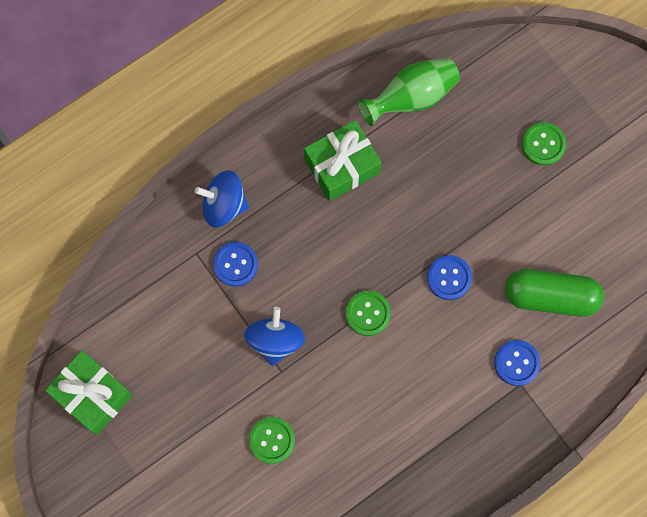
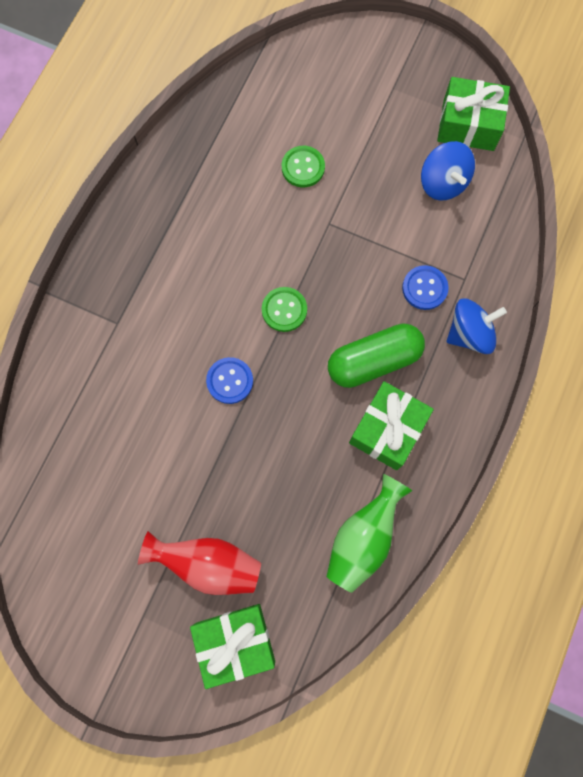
camera: 150 degrees right, 0 degrees up
(275, 340) = (349, 245): blue spinning top -> blue spinning top (443, 183)
(516, 363) = (129, 339): blue button -> none
(543, 144) = (208, 563): green button -> red vase
(550, 297) = (127, 415): green capsule -> green capsule (373, 360)
(552, 78) = (235, 642): none -> green gift

